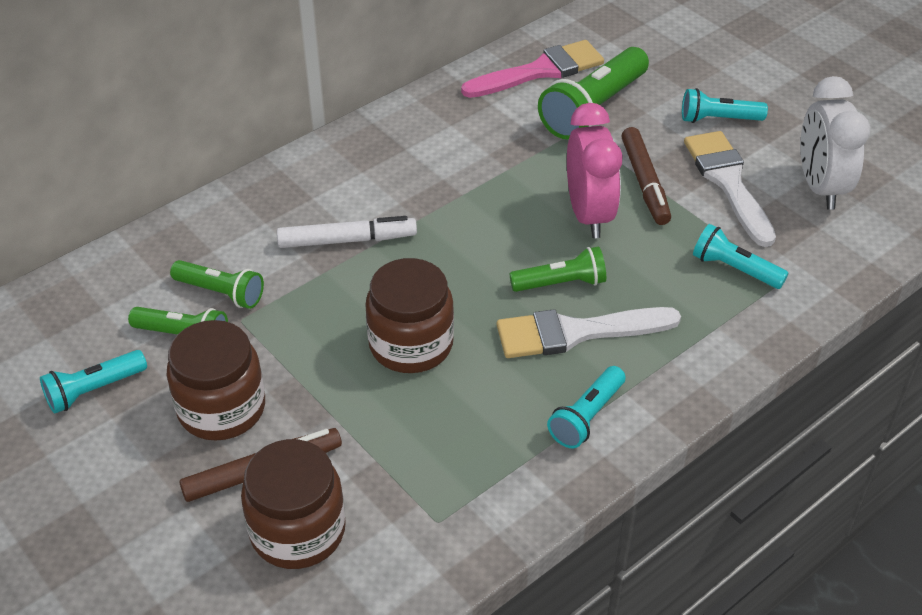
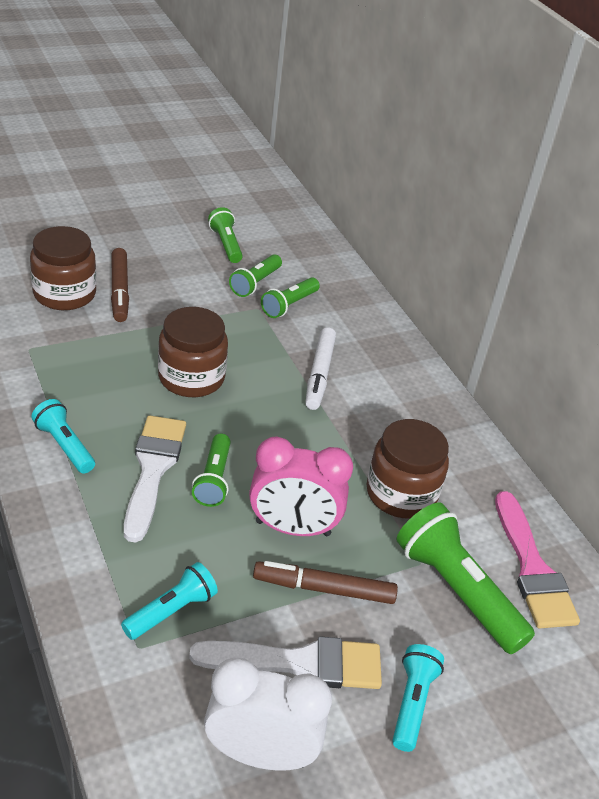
camera: 100 degrees right, 5 degrees down
(94, 390) = (226, 244): turquoise flashlight -> green flashlight
(222, 408) = (181, 286): brown jar -> brown jar (401, 493)

